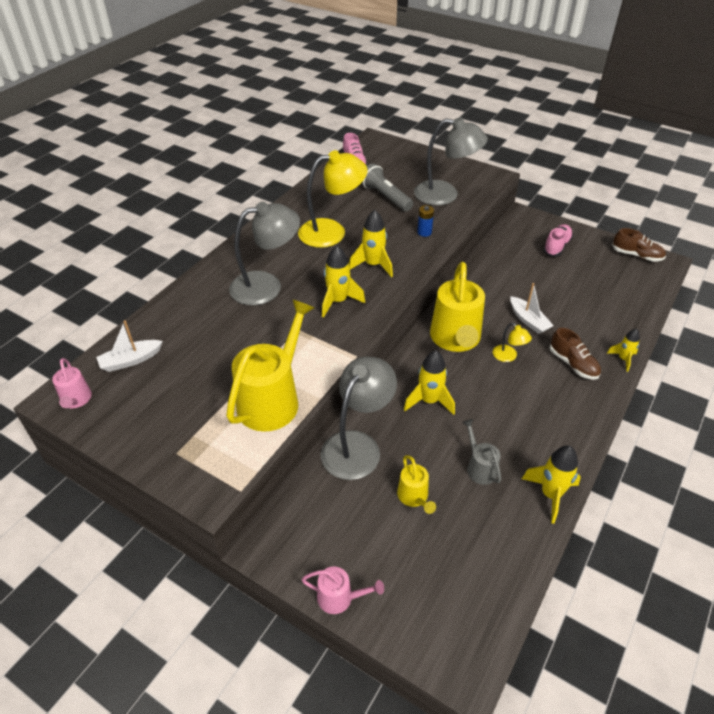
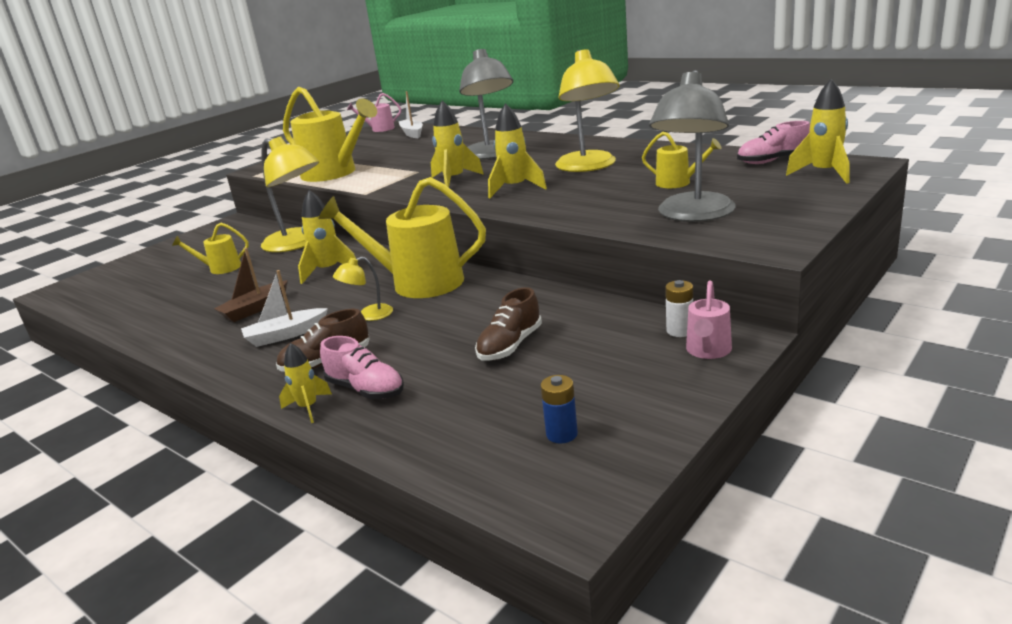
camera: 100 degrees right, 20 degrees down
(340, 598) = (164, 247): pink watering can -> pink watering can (708, 351)
(357, 445) = (298, 243): grey lamp -> yellow lamp
(385, 197) = (678, 183): grey flashlight -> yellow watering can
(424, 232) = (584, 208): blue battery -> blue battery (561, 434)
(479, 467) = (223, 296): grey watering can -> none
(502, 432) = (255, 309): none -> brown boat
(516, 232) = (679, 331): none -> white battery
(528, 320) = (433, 332): white boat -> white boat (285, 335)
(550, 494) = (154, 333): yellow rocket -> yellow rocket (824, 174)
(556, 246) = (632, 369): pink shoe -> pink shoe (365, 389)
(636, 255) = (601, 473): brown shoe -> brown shoe (510, 346)

